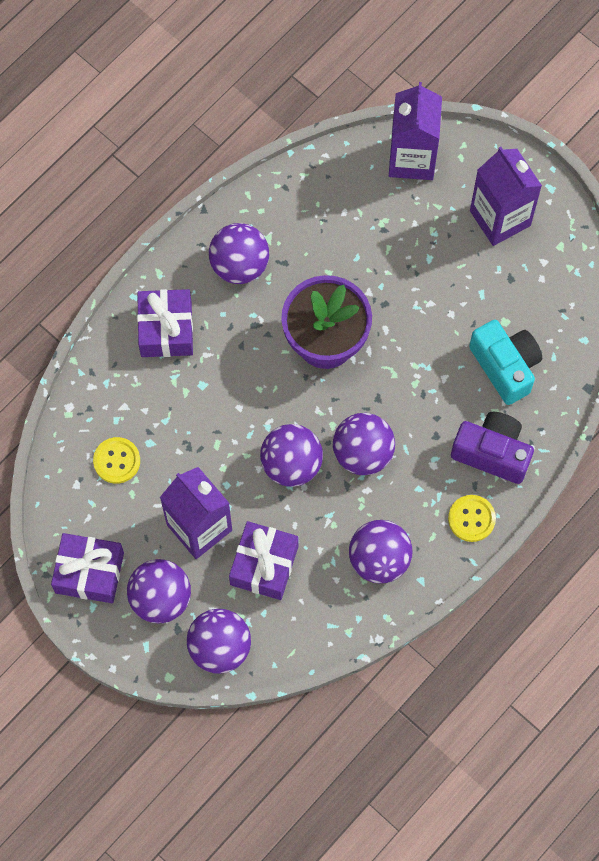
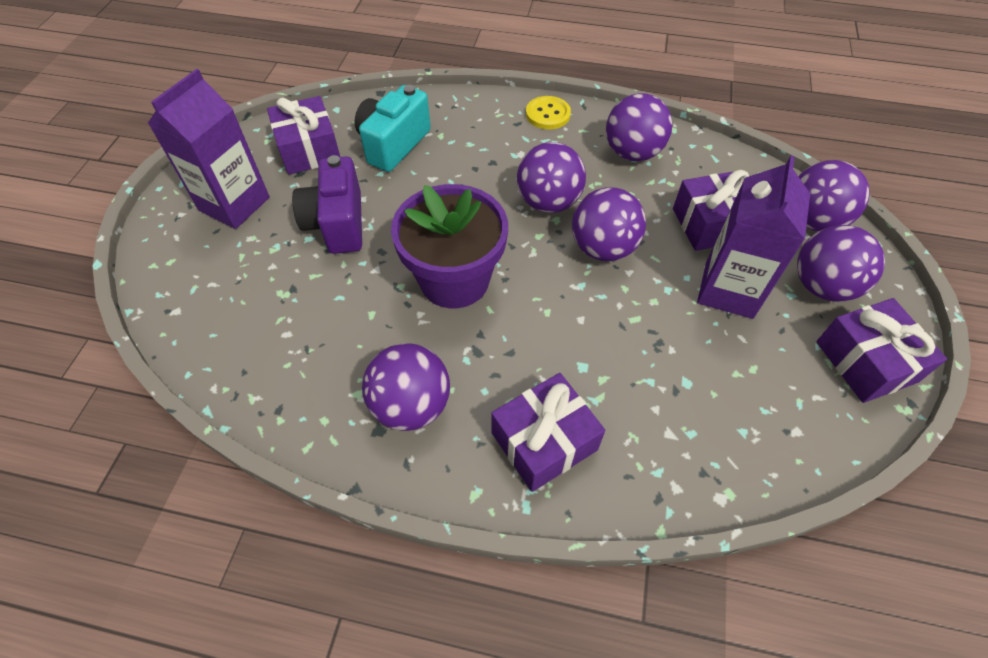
camera: 120 degrees left, 15 degrees down
(116, 461) = (734, 404): yellow button -> none
(412, 158) = (187, 302): purple carton -> none
(492, 453) = (480, 123): purple camera -> purple camera (337, 223)
(538, 296) = (309, 149): none -> purple gift

